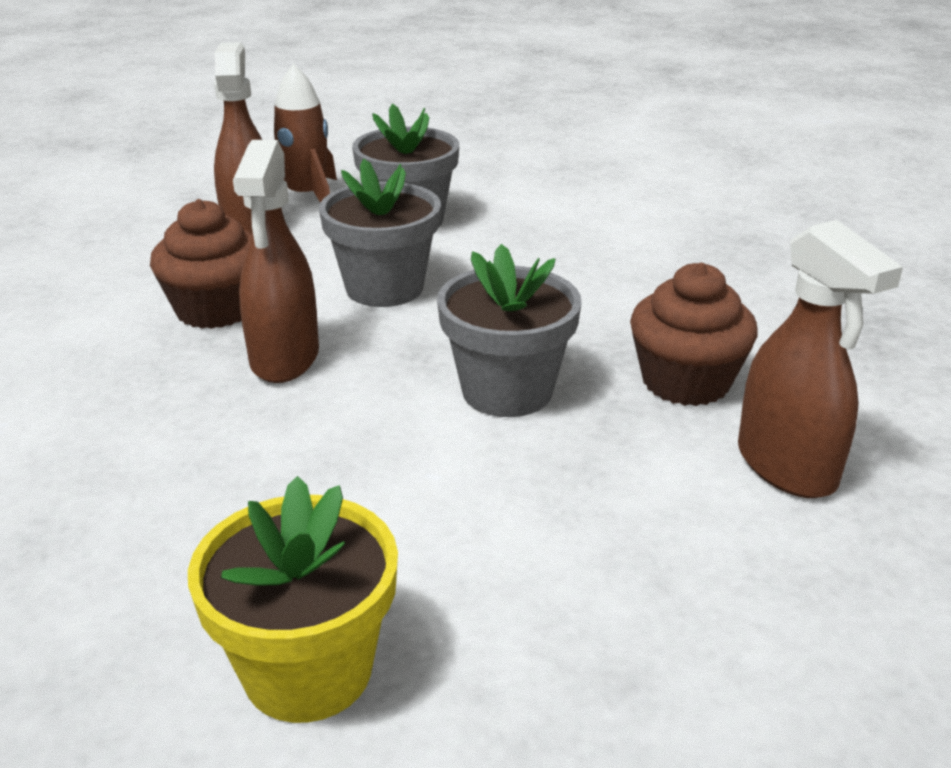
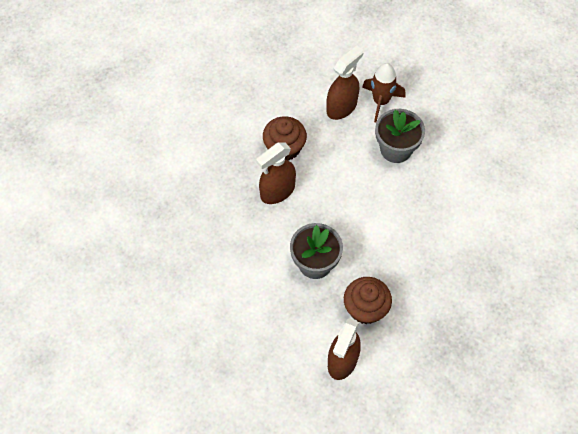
camera: 50 degrees right, 30 degrees up
(308, 670) = (173, 303): yellow flower pot -> none
(384, 288) = (342, 182): grey flower pot -> none

